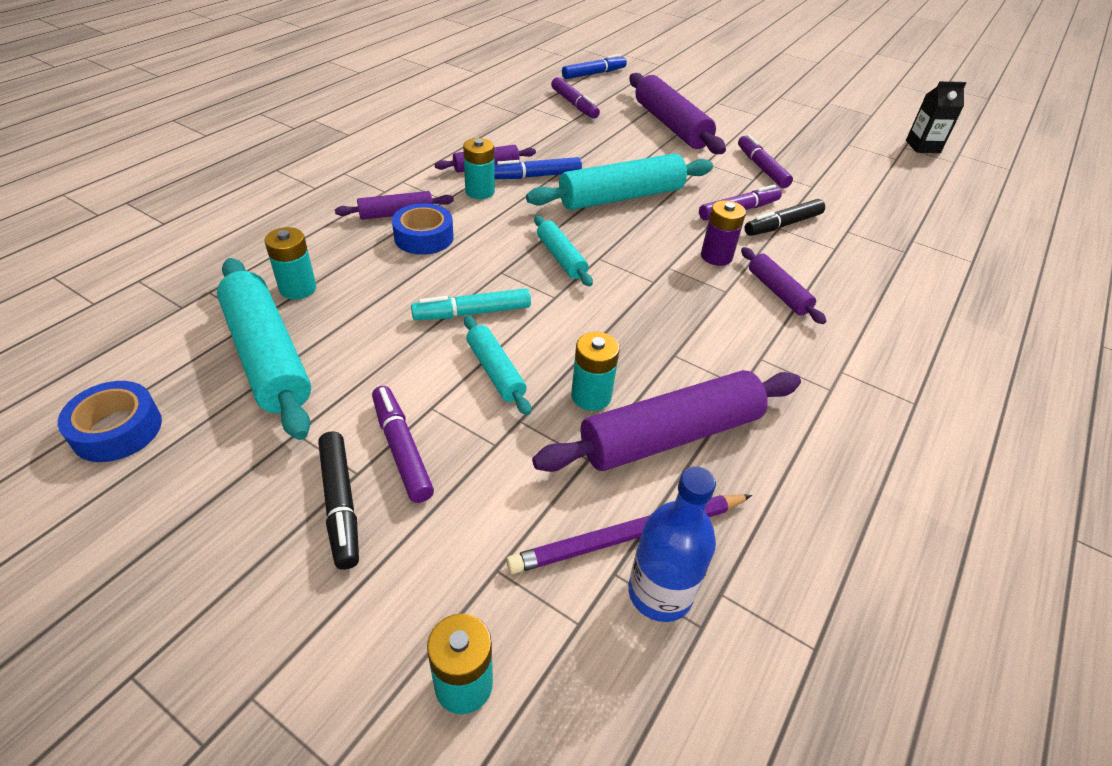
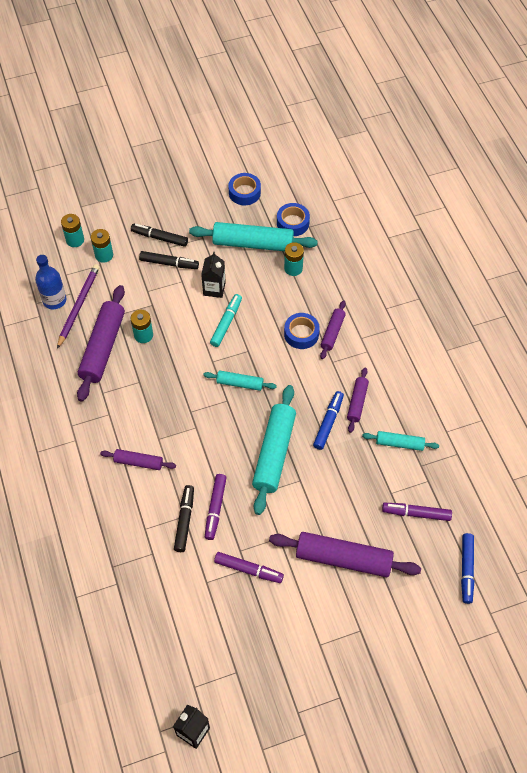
camera: 130 degrees right, 15 degrees up
(182, 328) = (293, 223): none -> blue tape
(401, 449) = (169, 263): purple marker -> black marker
(414, 357) = (214, 289): none -> black carton
(480, 192) = (330, 383): turquoise battery -> turquoise battery (104, 255)
(495, 371) = (183, 311): turquoise rolling pin -> turquoise rolling pin (399, 443)
(716, 256) = (186, 458): purple battery -> none

